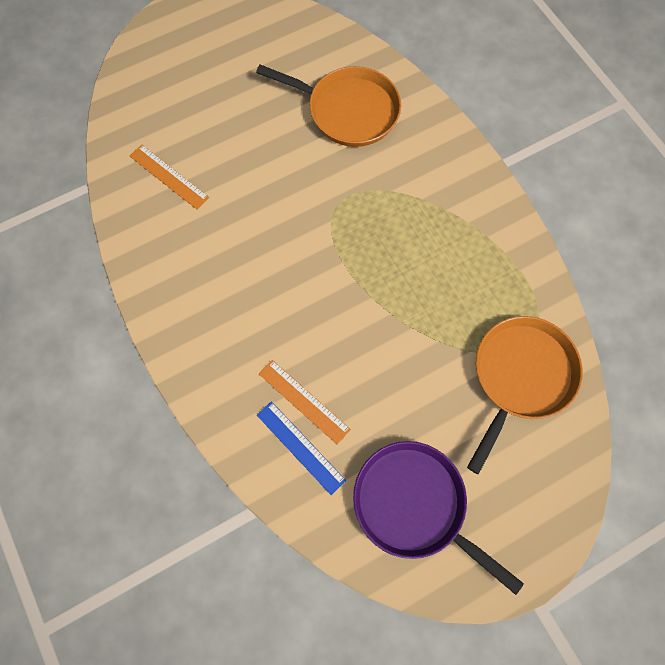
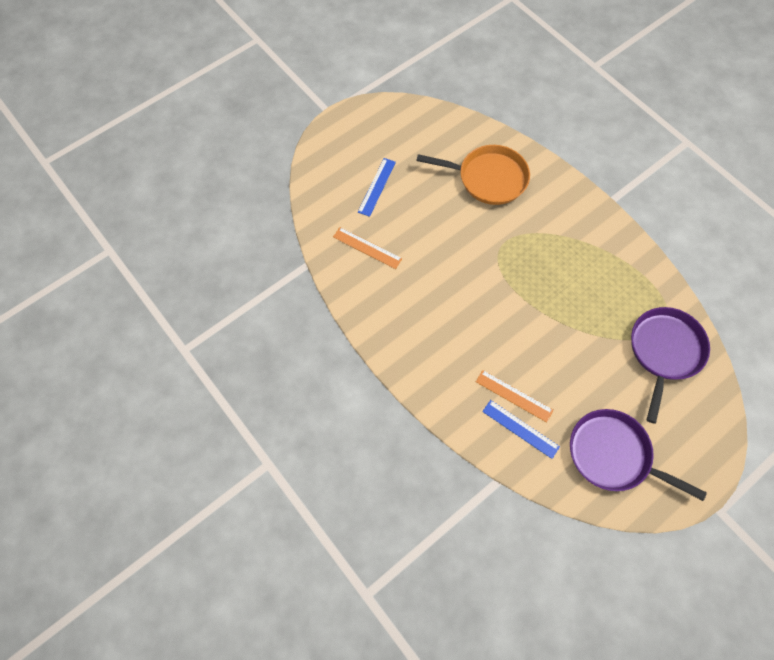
camera: 10 degrees left, 5 degrees down
(203, 100) = (377, 187): none -> blue ruler
(520, 376) = (664, 351): orange pan -> purple pan

